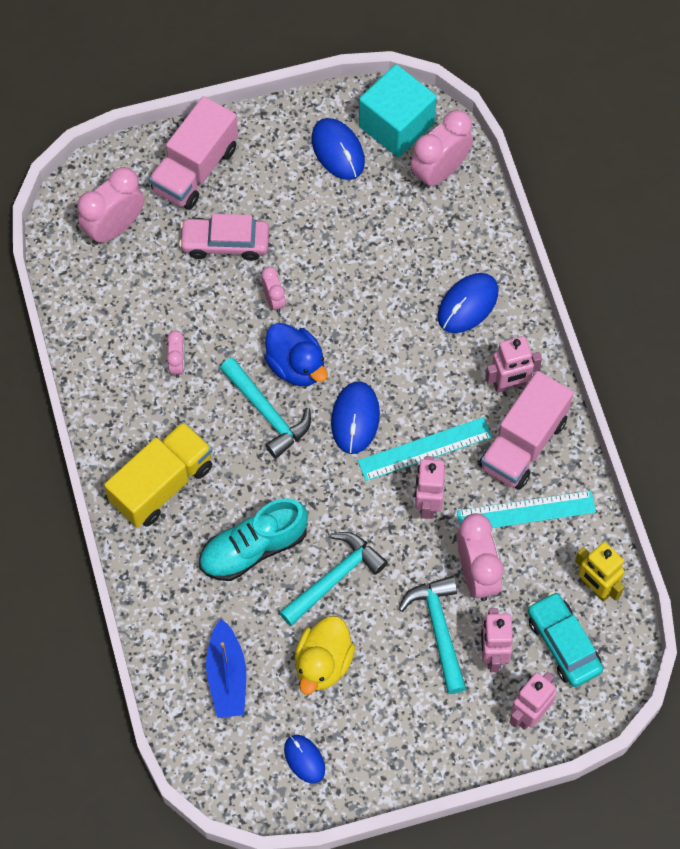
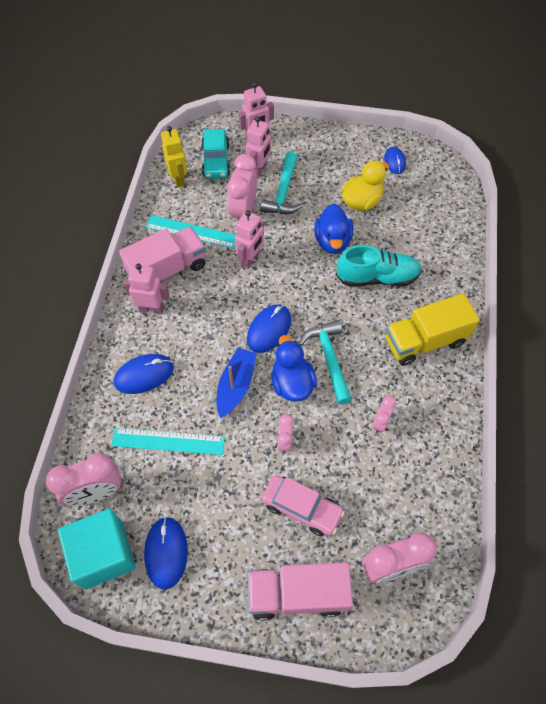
camera: 155 degrees left, 5 degrees down
(195, 169) = (297, 594): pink truck -> pink truck turned 150 degrees counterclockwise
(227, 676) = (424, 216): blue boat -> blue boat (236, 386)
(334, 578) = (332, 241): turquoise hammer -> blue duck
(425, 448) = (233, 292): turquoise ruler -> turquoise ruler (168, 441)

